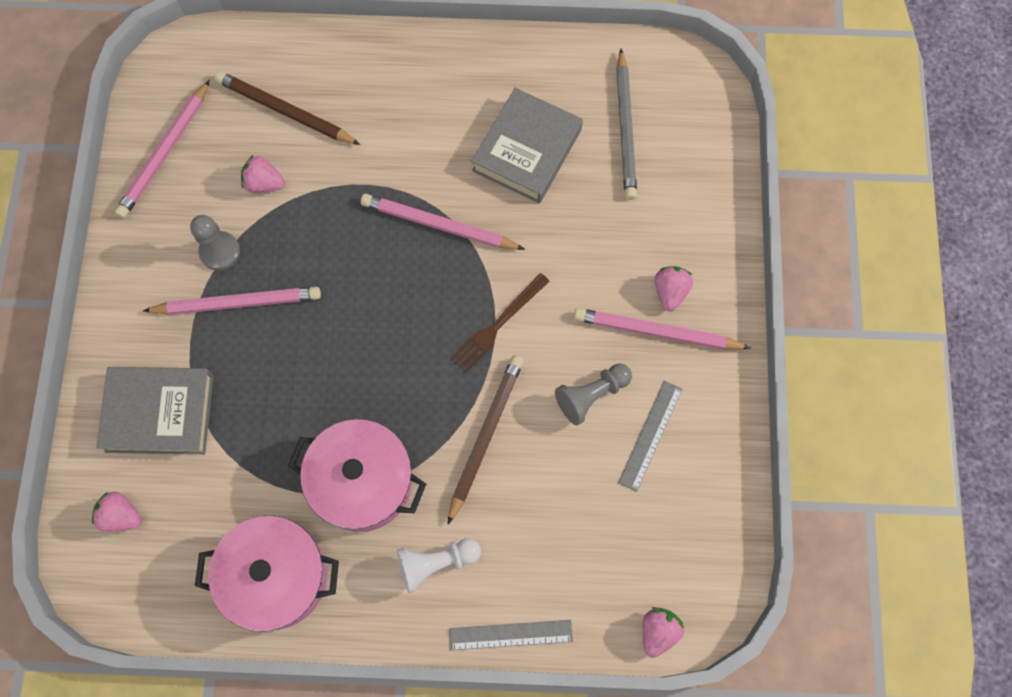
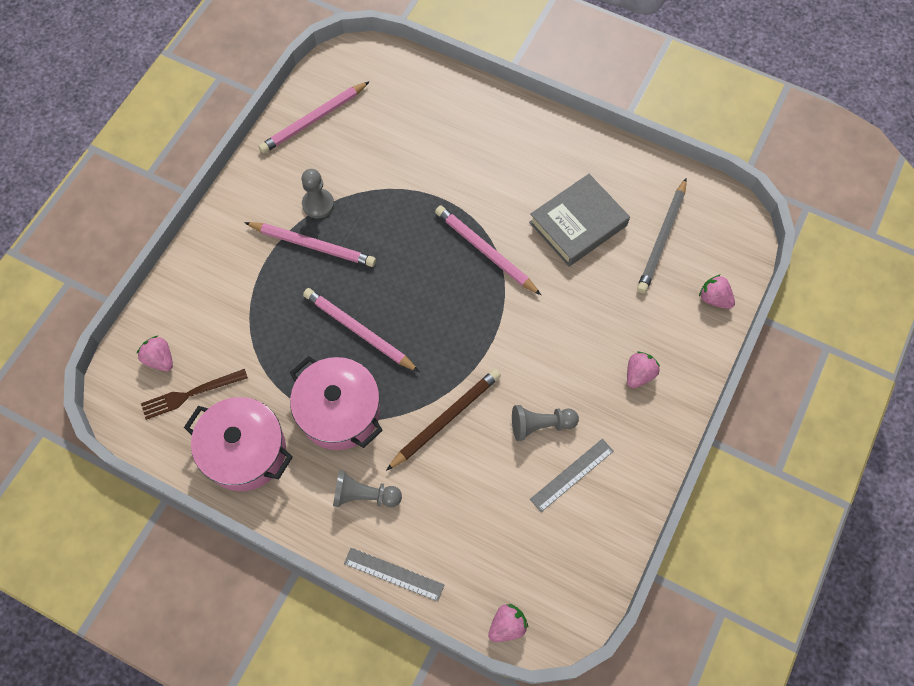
camera: 25 degrees right, 5 degrees down
(159, 413) = (221, 299): grey book -> none
(264, 183) = (373, 169): pink strawberry -> pink strawberry (714, 298)
(285, 111) = (412, 124): brown pencil -> none
(436, 563) = (364, 495): white pawn -> grey pawn
(498, 325) = (494, 342): brown fork -> brown fork (191, 394)
(656, 332) = (613, 399): pink pencil -> pink pencil (358, 331)

